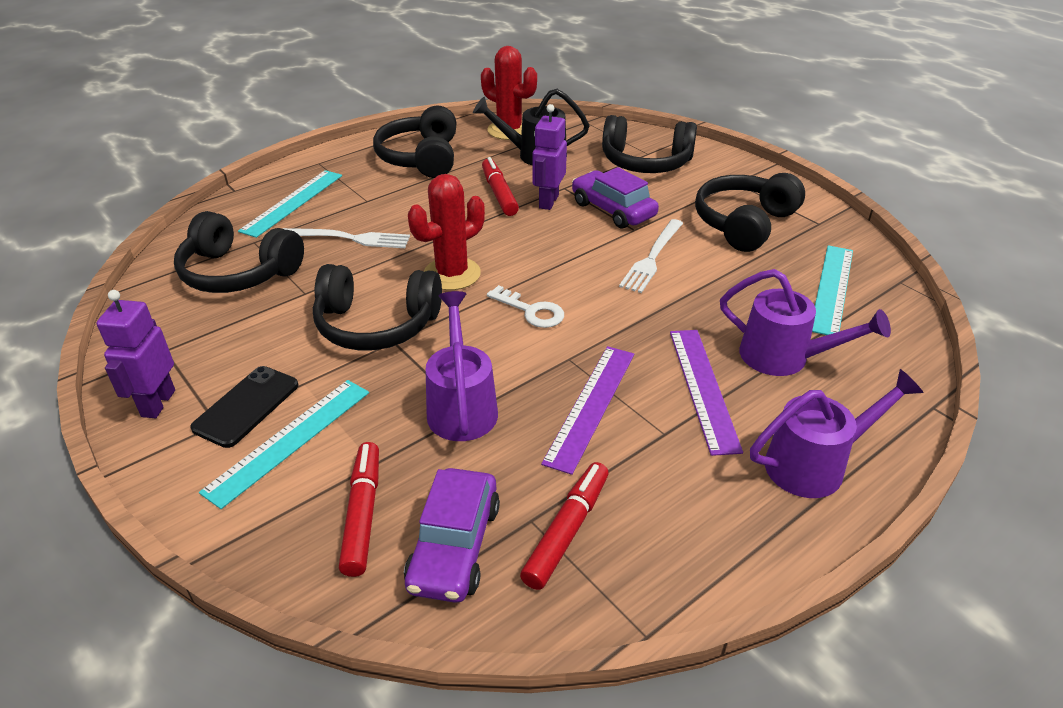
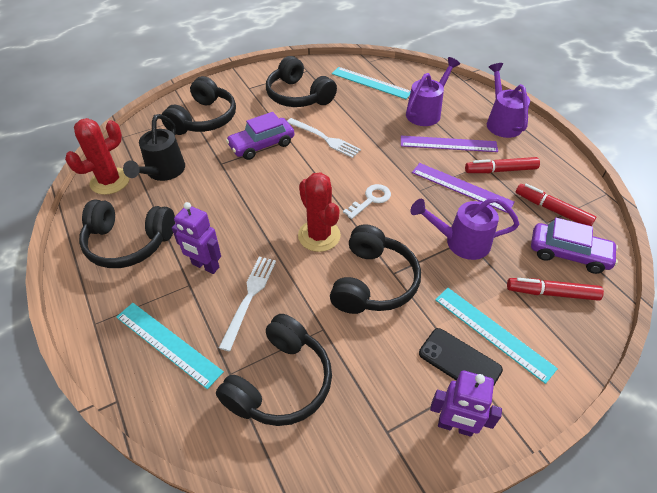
camera: 80 degrees left, 10 degrees up
(499, 193) = (214, 199): red marker -> red marker (500, 170)
(548, 202) = (238, 174): purple robot -> purple robot (205, 266)

